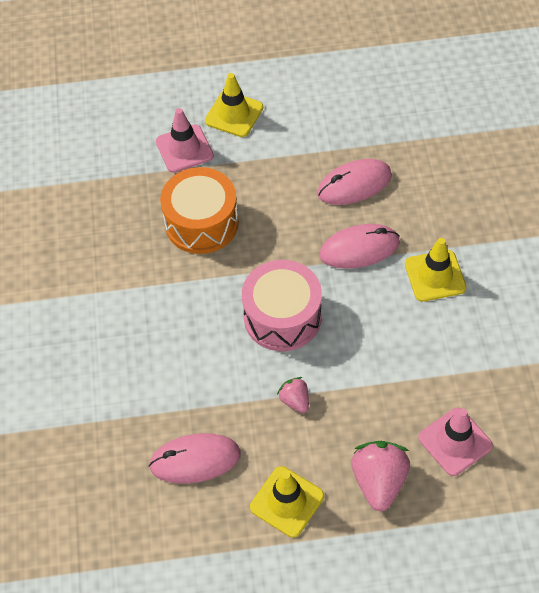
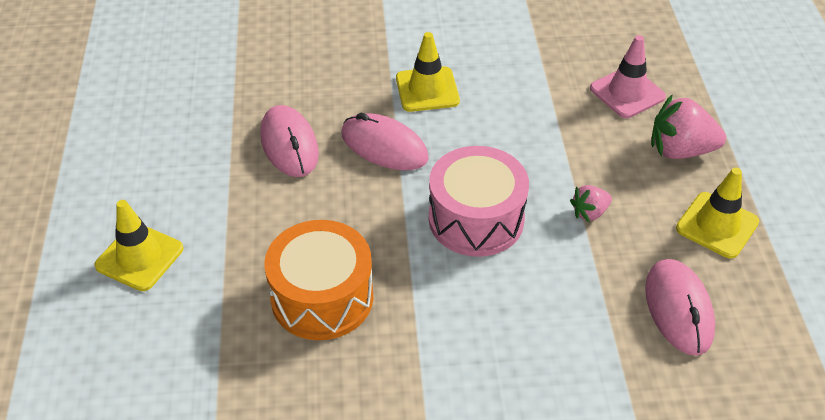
camera: 90 degrees left, 10 degrees down
(184, 149) = (186, 316): pink traffic cone -> none
(359, 249) = (384, 146): pink mouse -> pink mouse turned 45 degrees counterclockwise

